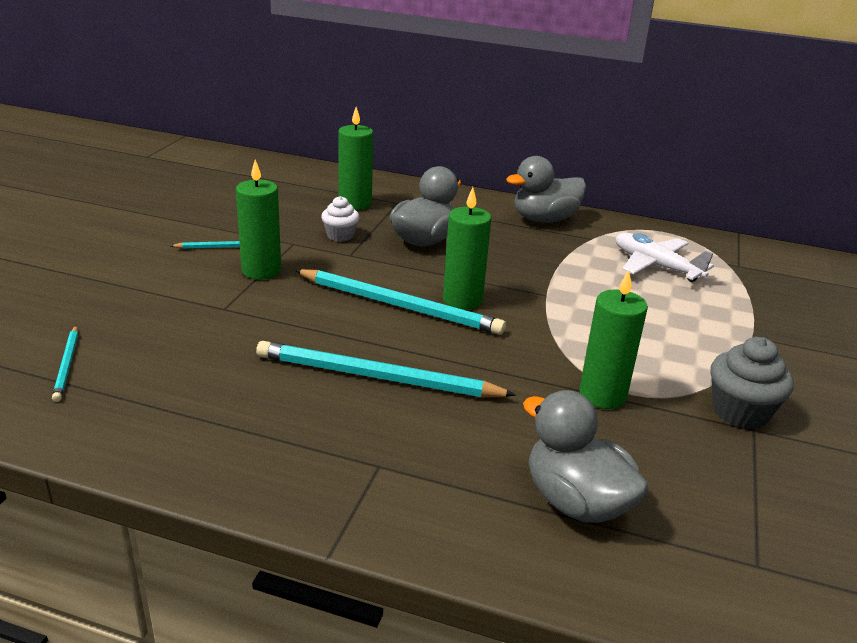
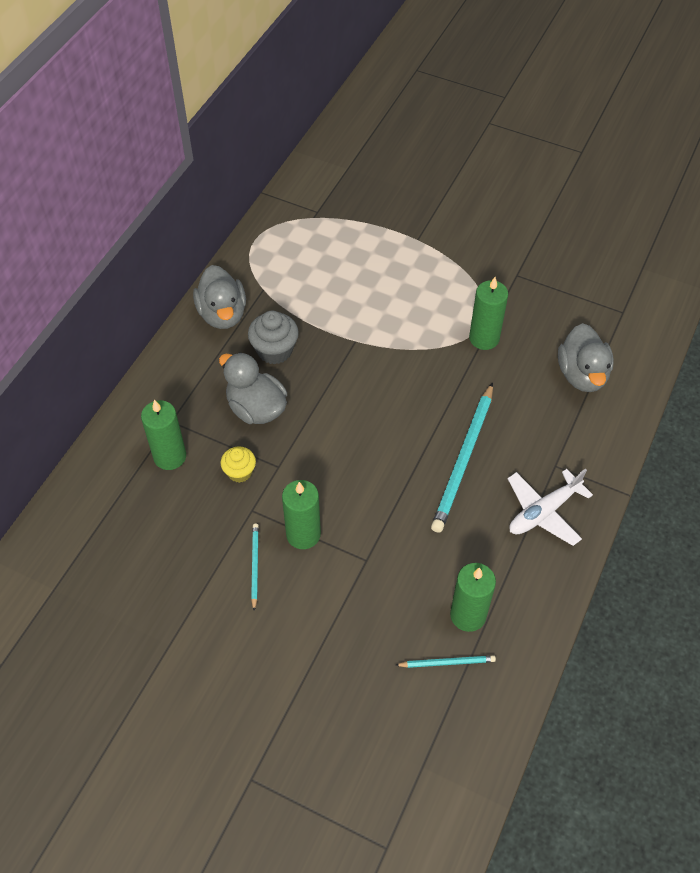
camera: 80 degrees left, 25 degrees up
(340, 235) = (239, 472): white cupcake -> yellow cupcake
(400, 305) = (368, 437): turquoise pencil -> none
(462, 299) = (360, 395): green candle -> green candle (468, 615)
(576, 502) = (582, 375): grey duck -> grey duck turned 60 degrees counterclockwise
(656, 266) = (314, 261): white plane -> white plane (543, 512)
(740, 412) = (500, 275): grey cupcake -> grey cupcake (274, 350)

